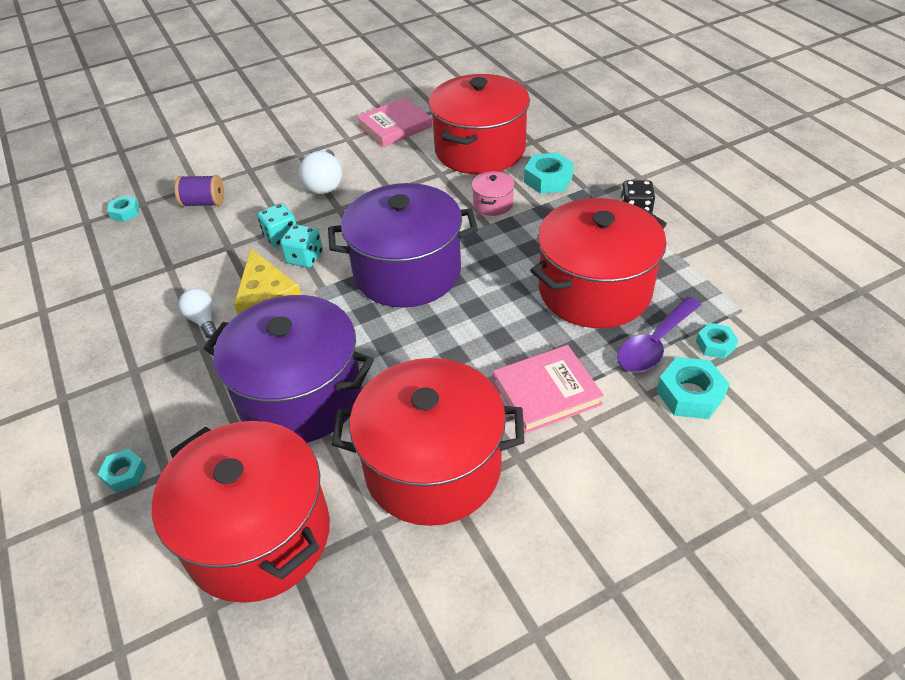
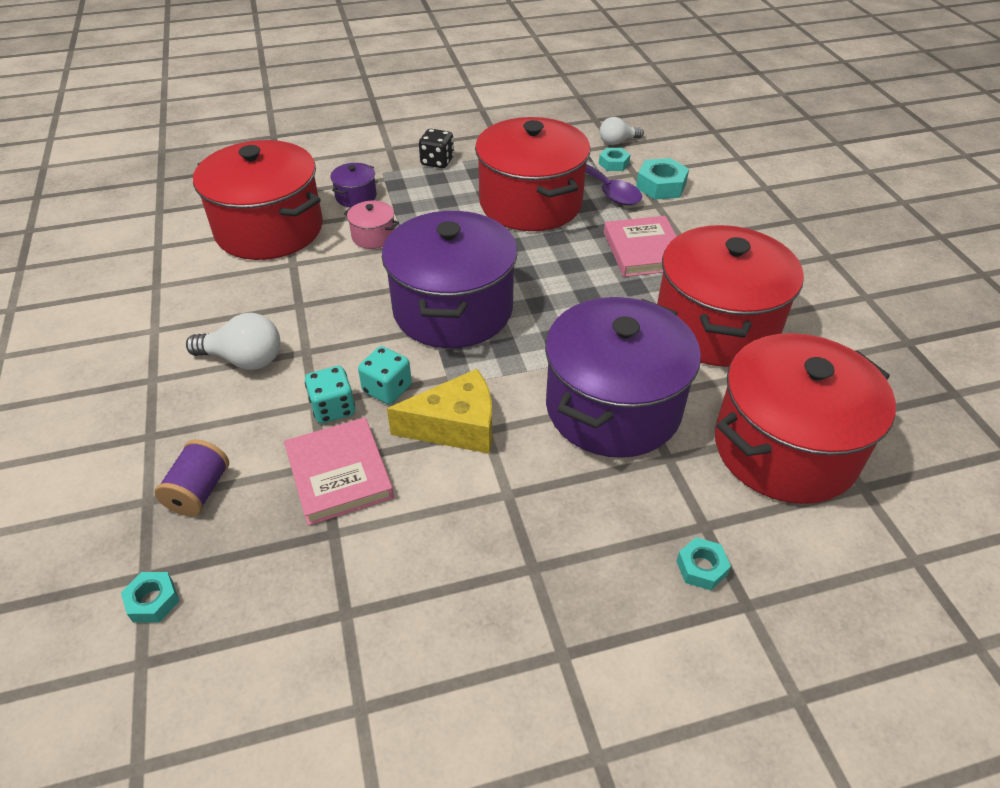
camera: 80 degrees left, 0 degrees up
(203, 320) = (462, 492): white light bulb -> white light bulb (617, 142)
(394, 126) = (162, 285): pink book -> pink book (339, 474)
(548, 179) = (356, 196): turquoise nut -> purple pot

